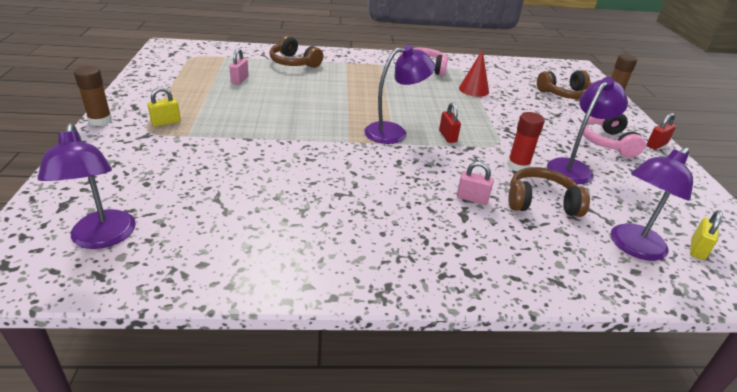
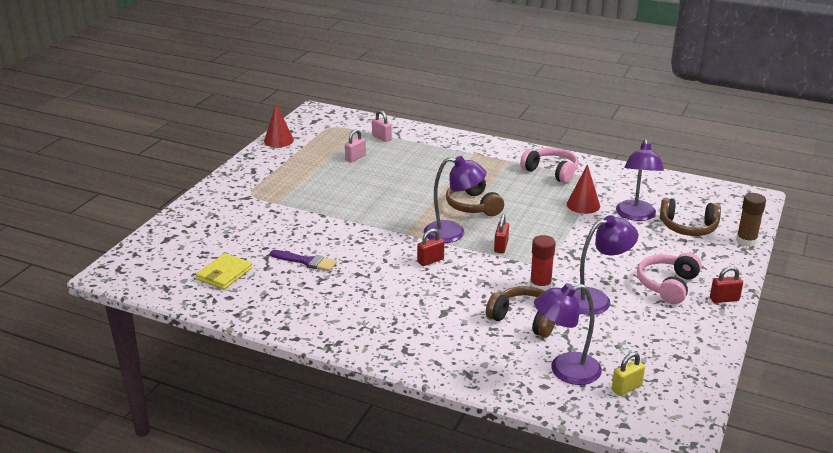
camera: 30 degrees right, 5 degrees down
(100, 121) = (221, 179): brown glue stick -> none
(103, 238) = (179, 266): purple lamp -> purple lamp (636, 215)
(145, 74) = (278, 140): none -> red cone
(166, 122) = (268, 189): yellow padlock -> none
(175, 233) = (224, 274): none -> yellow wallet
(269, 193) = (306, 261): none -> purple brush
(294, 63) = (420, 146): brown headphones -> brown headphones (473, 206)
(399, 163) = (430, 261): none -> red padlock
(472, 198) = (465, 302): pink padlock -> pink padlock (381, 138)

